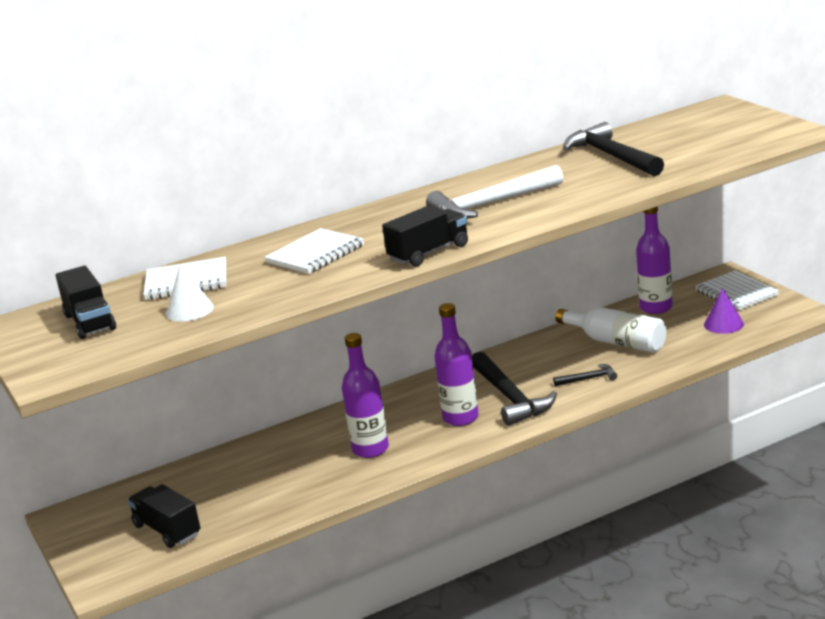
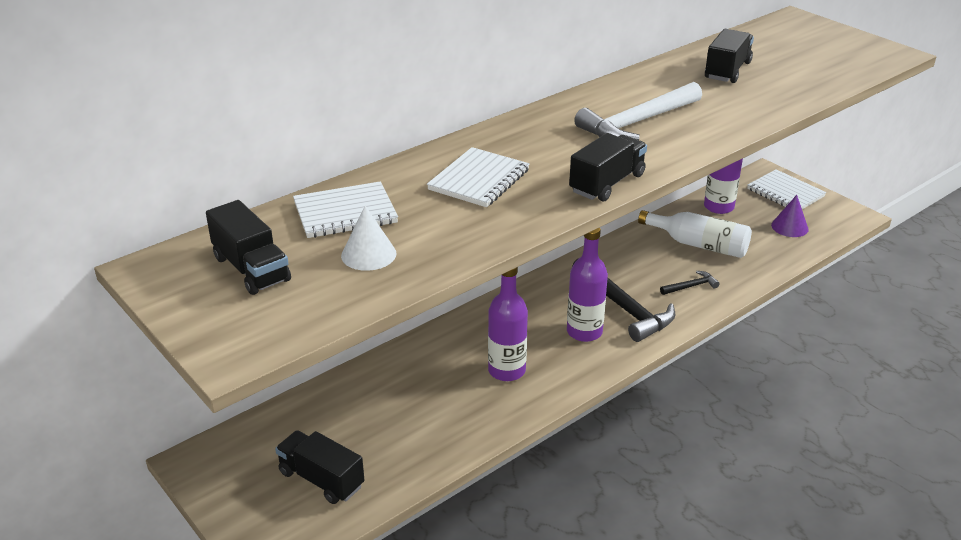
camera: 15 degrees left, 10 degrees up
(612, 156) = (727, 70): black hammer -> black truck

